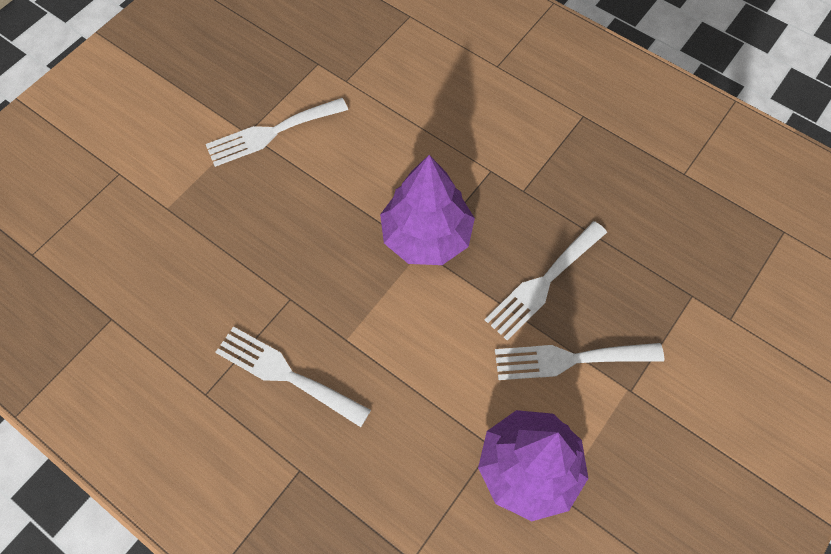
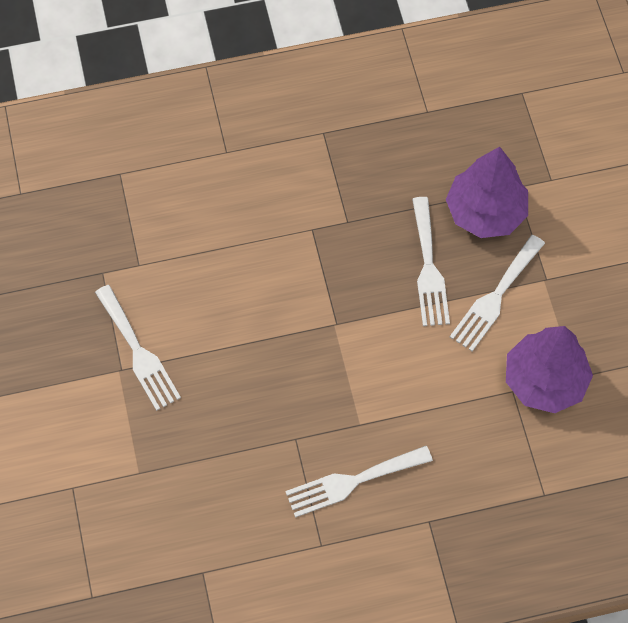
camera: 50 degrees left, 0 degrees up
(271, 133) = (138, 352): white fork -> white fork turned 45 degrees counterclockwise
(426, 236) = (326, 312): purple tree -> purple tree (485, 212)

